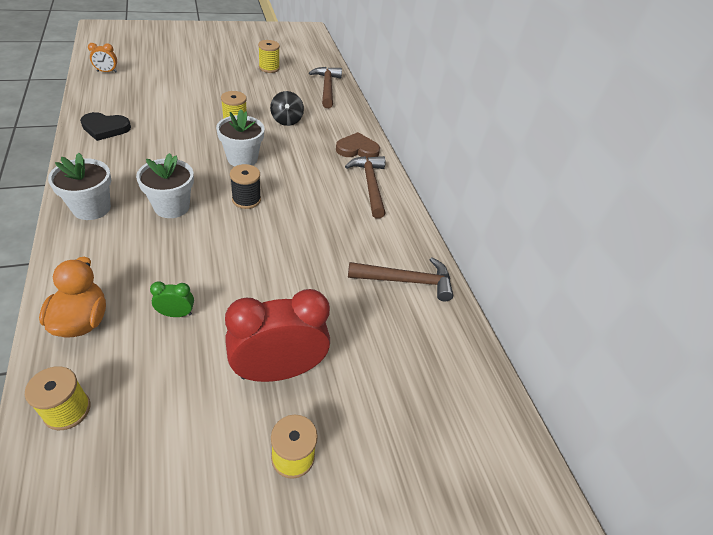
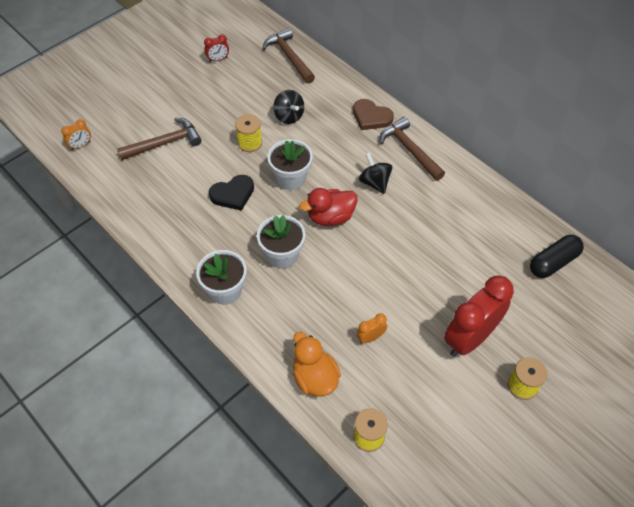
camera: 20 degrees left, 10 degrees up
(105, 128) = (151, 210): black heart -> black heart (233, 194)
(176, 314) = (370, 337): green clock -> orange clock
(246, 199) = (330, 217): black spool -> red duck
(269, 68) = (218, 59): yellow spool -> red clock
(313, 193) = (374, 182): none -> black spinning top
(357, 149) = (371, 117): brown heart -> brown heart turned 120 degrees counterclockwise
(406, 281) = (498, 224): brown hammer -> brown hammer (164, 143)
(438, 344) = (553, 262): none -> black capsule

